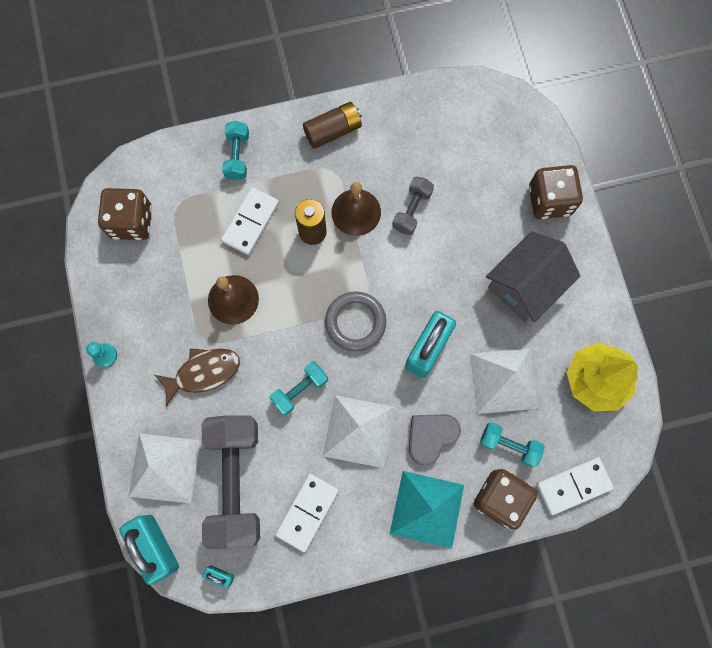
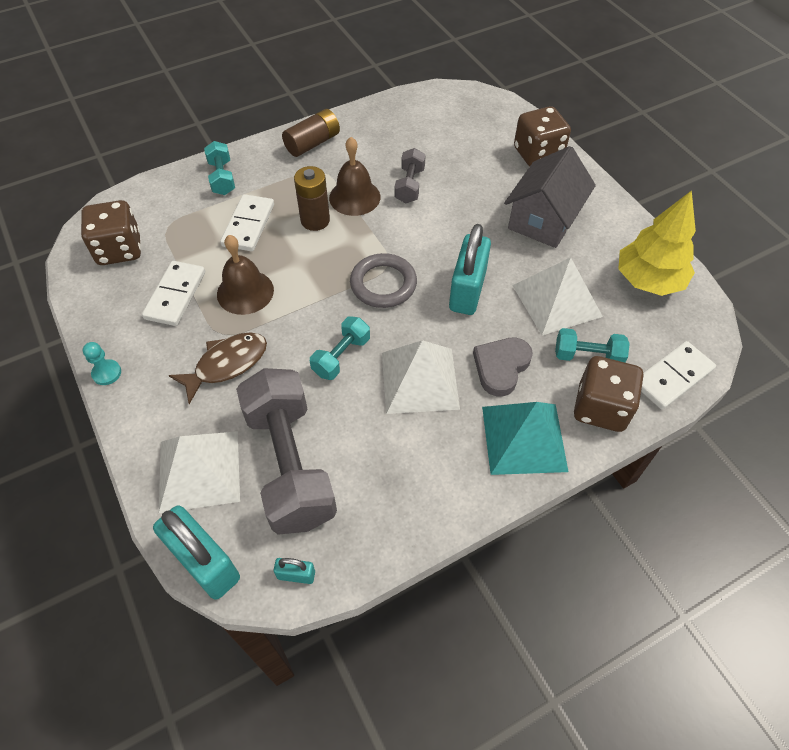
camera: 15 degrees left, 20 degrees down
(307, 512) = (386, 475): white domino -> white domino (175, 295)

